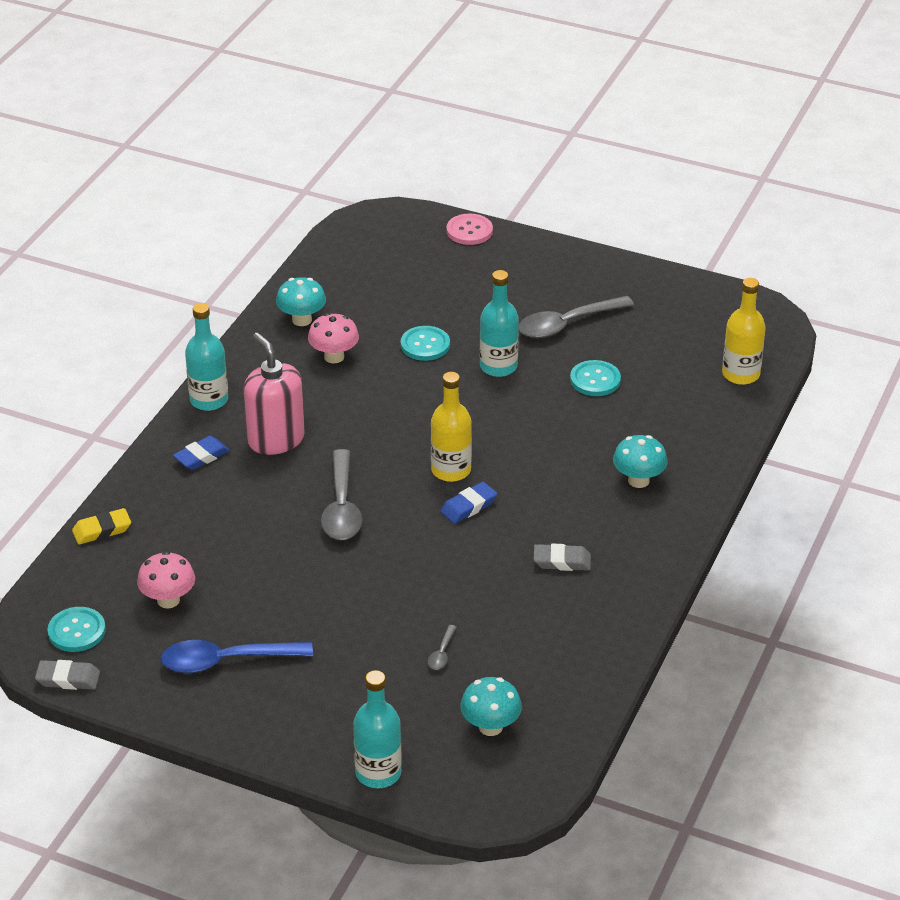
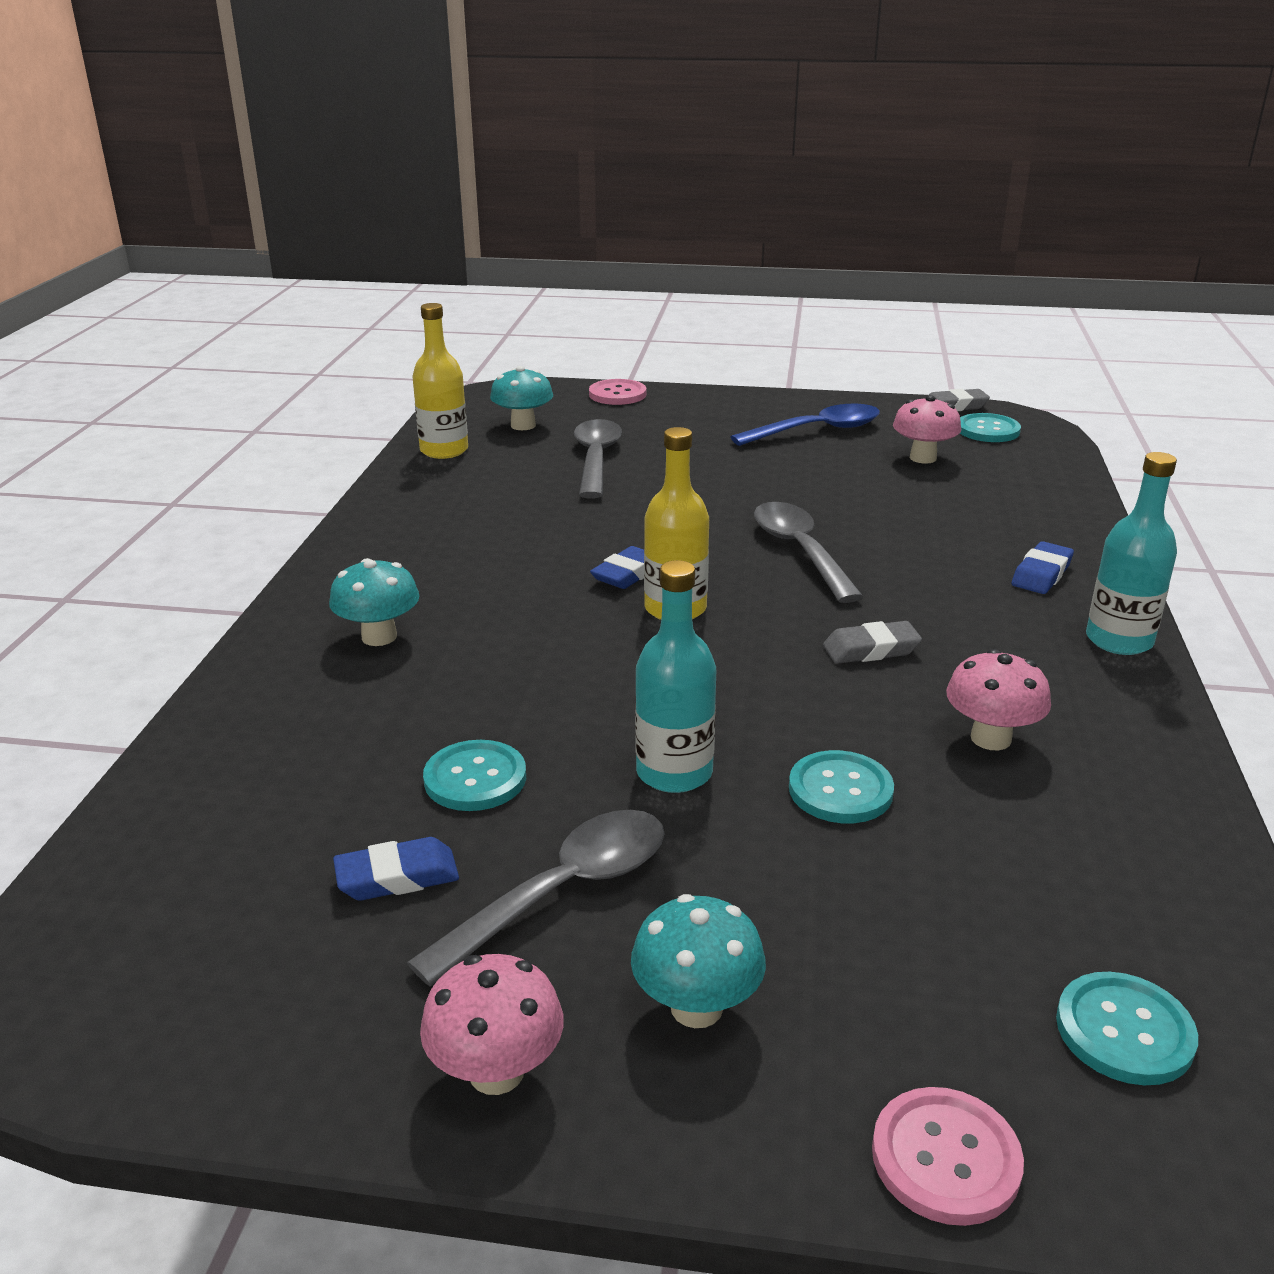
camera: 165 degrees right, 10 degrees down
(102, 530) = (1068, 495): yellow eraser -> none
(276, 439) = (962, 607): pink soap dispenser -> none
(302, 320) = (1120, 798): turquoise mushroom -> turquoise mushroom (696, 1007)
(378, 773) = (617, 394): turquoise bottle -> pink button
(384, 248) = (1124, 1031): none -> turquoise button
(442, 653) = (596, 459): grey spoon -> grey spoon, size x2.26
(562, 561) = (479, 540): grey eraser -> grey eraser (871, 649)
(605, 273) = (496, 1072): none -> pink mushroom
(635, 341) = (397, 877): none -> blue eraser
(740, 374) = (163, 841): yellow bottle -> yellow bottle (444, 450)

